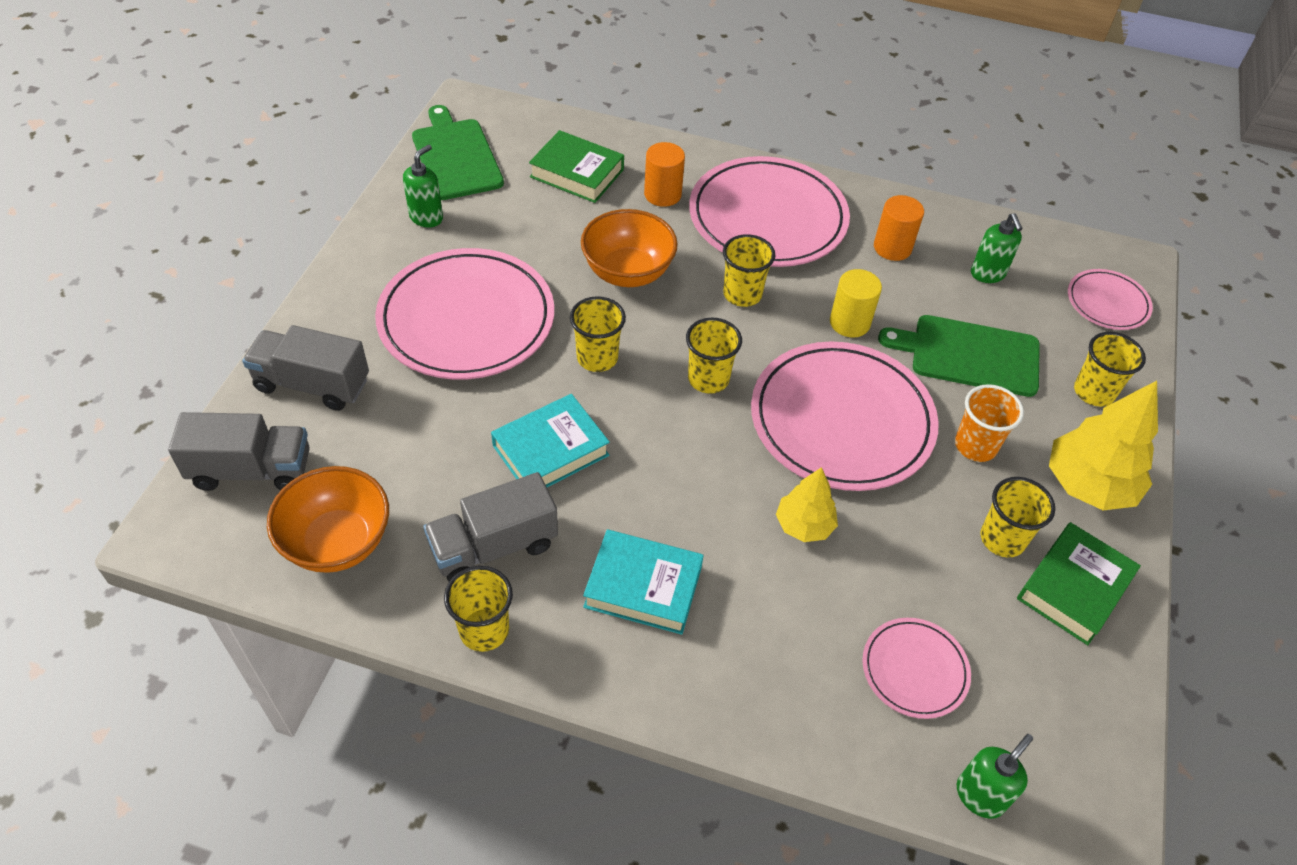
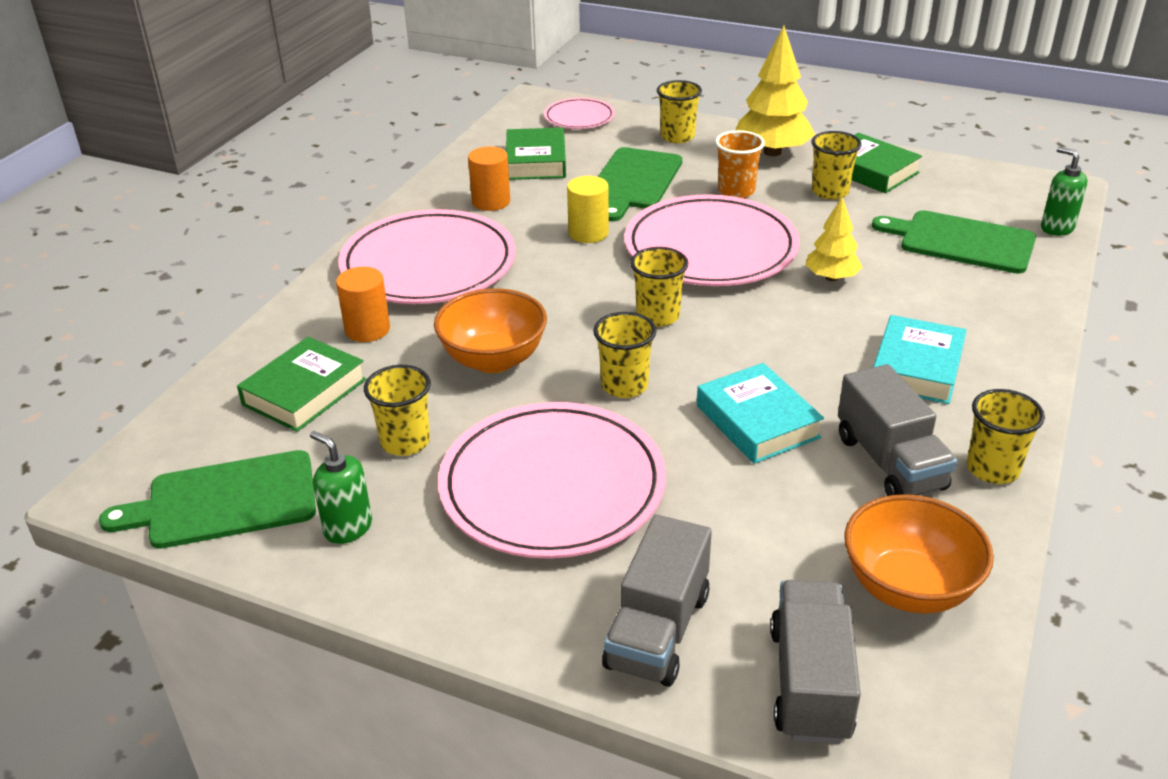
camera: 80 degrees left, 15 degrees down
(742, 294) = (541, 288): yellow cup -> yellow cup (405, 442)
(914, 670) = (961, 241): pink plate -> green cutting board
(988, 274) = (536, 161): green soap dispenser -> green book

